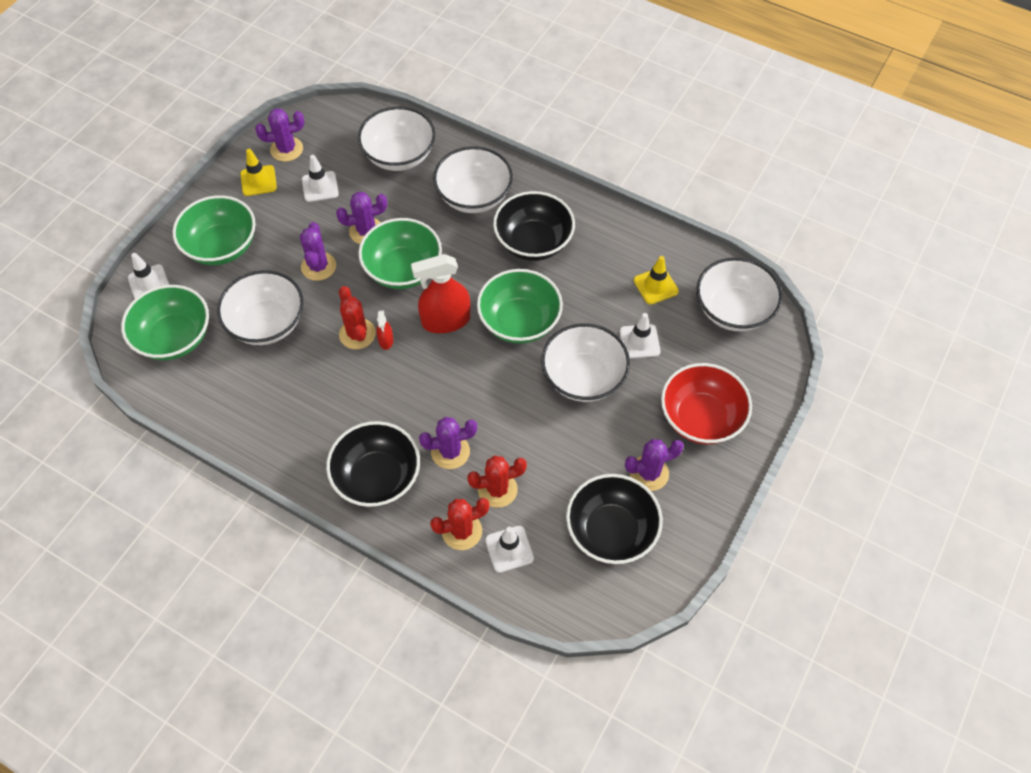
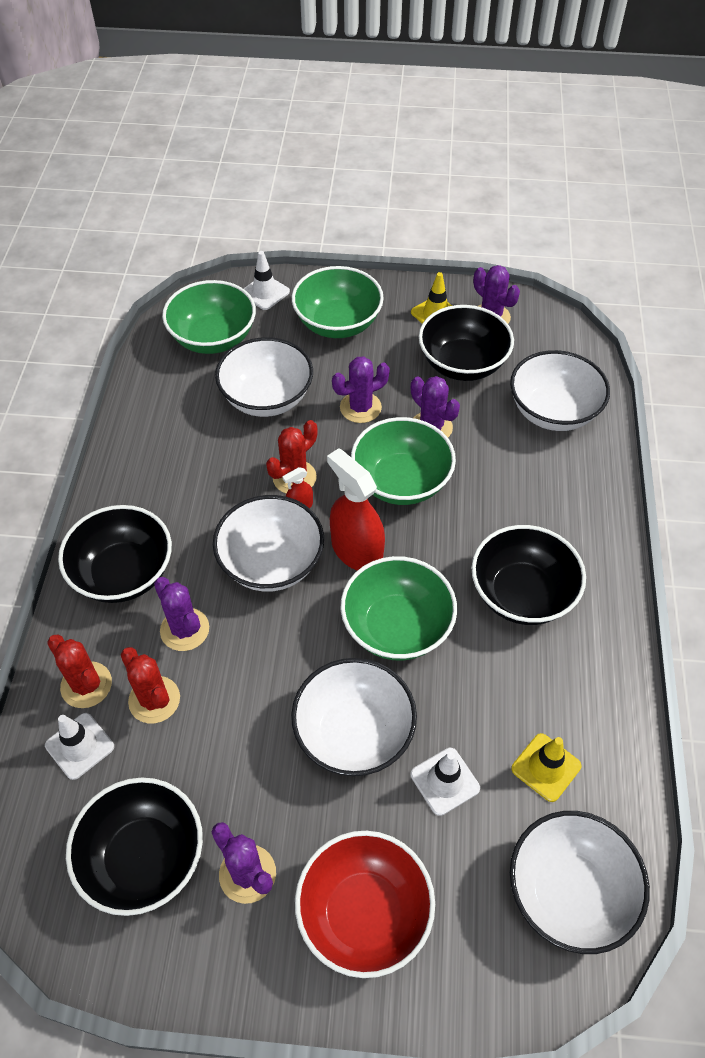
camera: 65 degrees right, 5 degrees down
(320, 187) = (462, 364): white traffic cone -> black bowl
(474, 196) = (547, 505): white bowl -> white bowl (271, 563)

